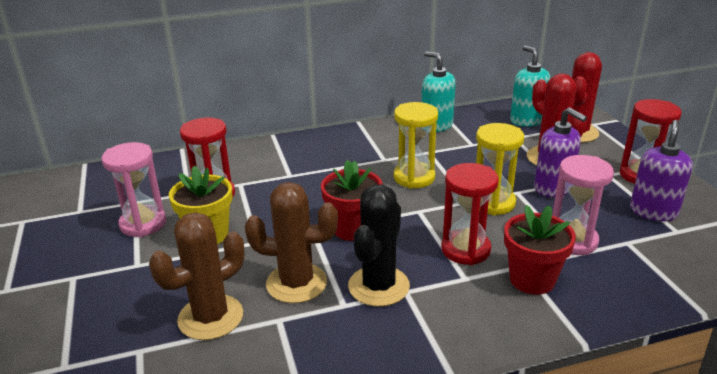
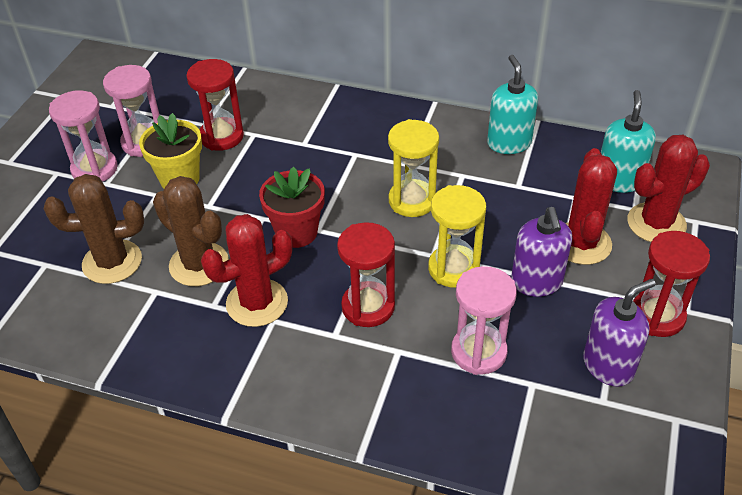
camera: 35 degrees right, 15 degrees up
(113, 259) = (94, 169): none -> pink hourglass
(378, 286) = (257, 303): black cactus -> red cactus
(532, 279) = (390, 370): red flower pot -> none

